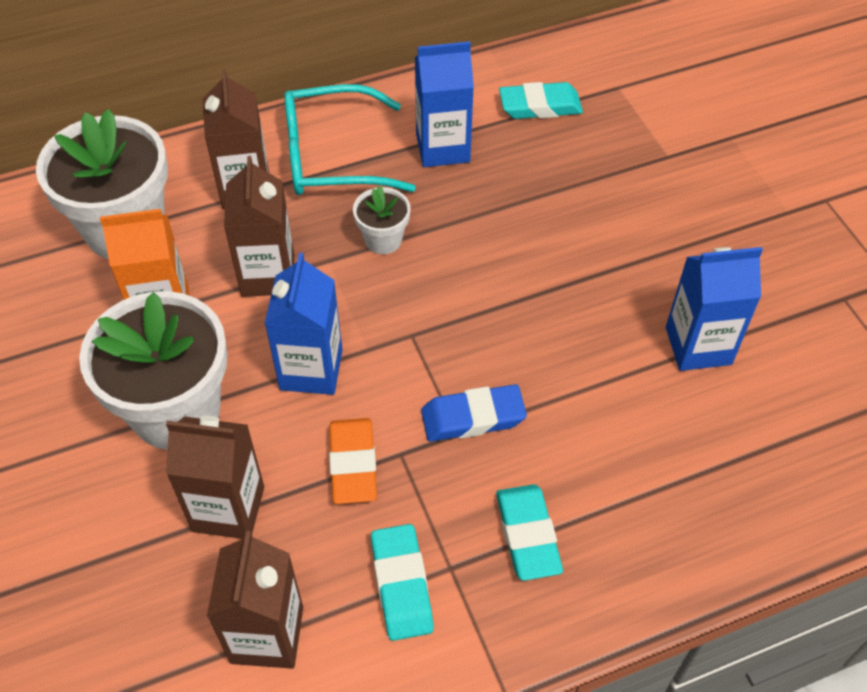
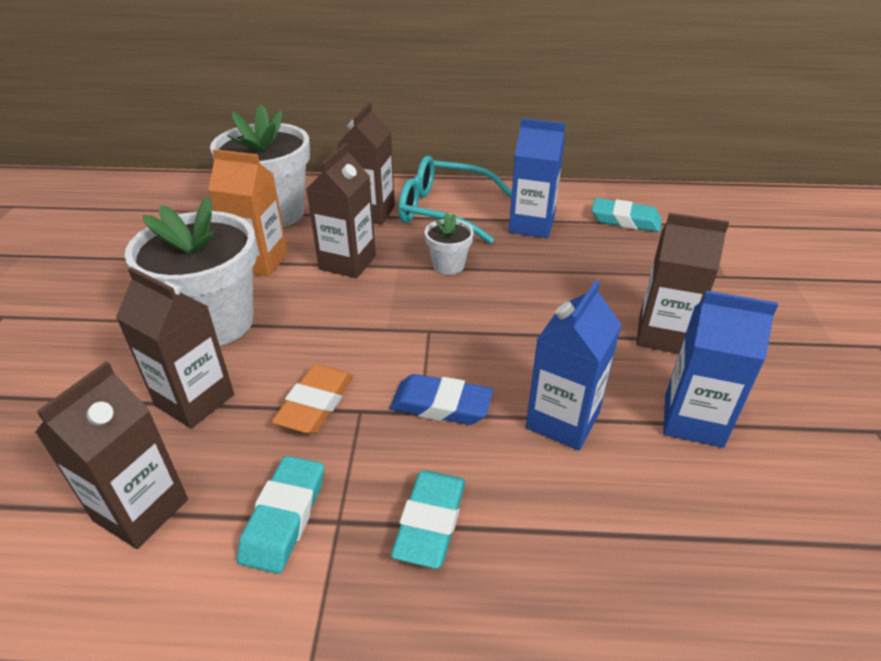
camera: 25 degrees right, 15 degrees down
(311, 369) = (333, 328): blue carton -> blue carton (562, 420)
(637, 256) = (662, 335): none -> brown carton

